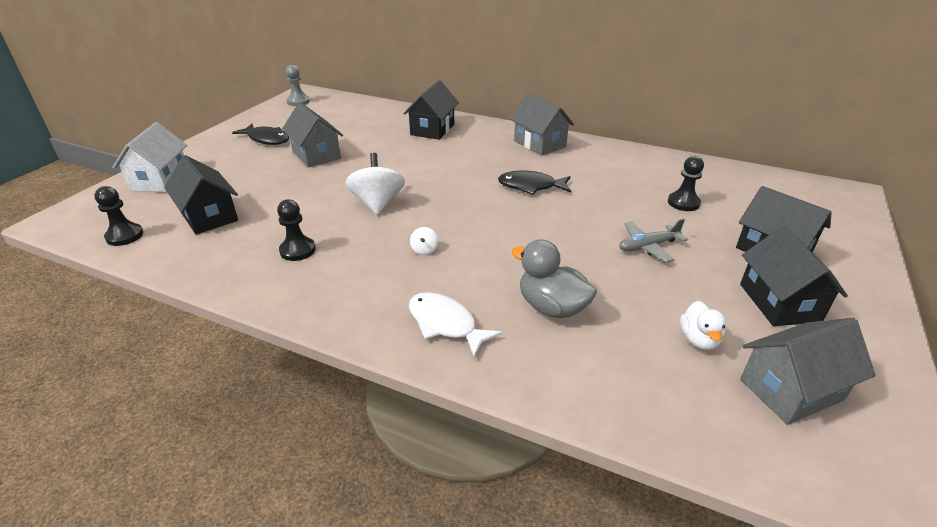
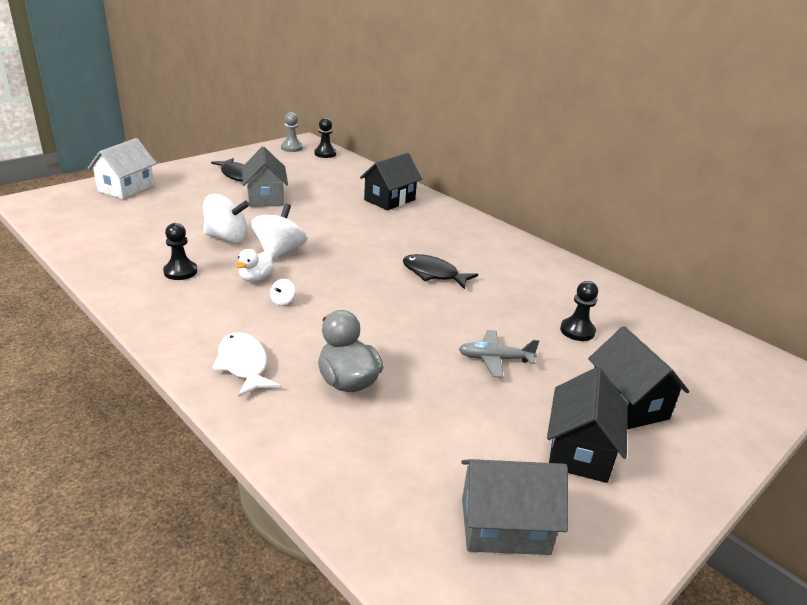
camera: 20 degrees right, 5 degrees down
(124, 236) = (65, 225): black pawn -> black pawn (325, 154)
(209, 216) = (137, 226): black house -> none
(314, 203) = (227, 238): none -> white spinning top
(539, 144) = (482, 237): grey house -> none
(698, 340) = (458, 453): white duck -> white duck (256, 278)

